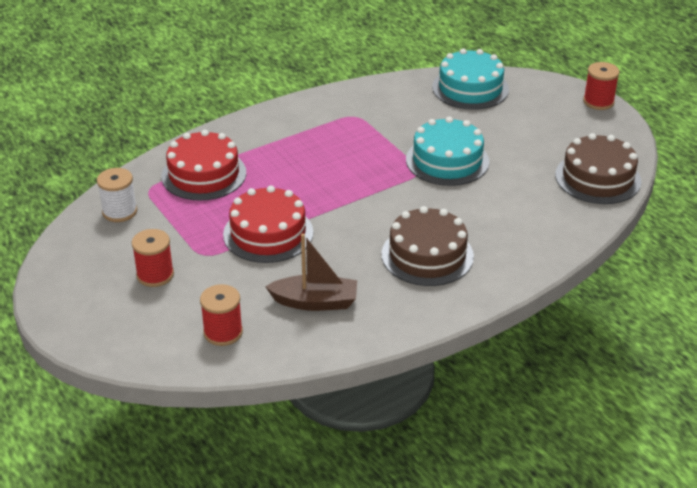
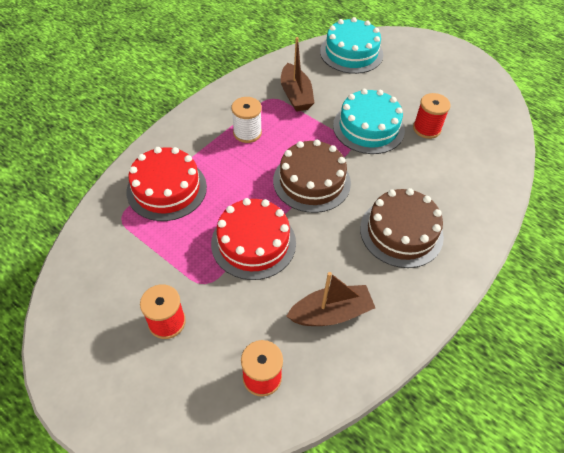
camera: 20 degrees left, 15 degrees up
(119, 212) = (102, 252): white spool -> white spool (247, 133)
(382, 118) = (296, 95): none -> brown boat
(598, 102) = (452, 47): red spool -> red spool (426, 129)
(598, 178) = (490, 120): brown cake -> brown cake (311, 181)

